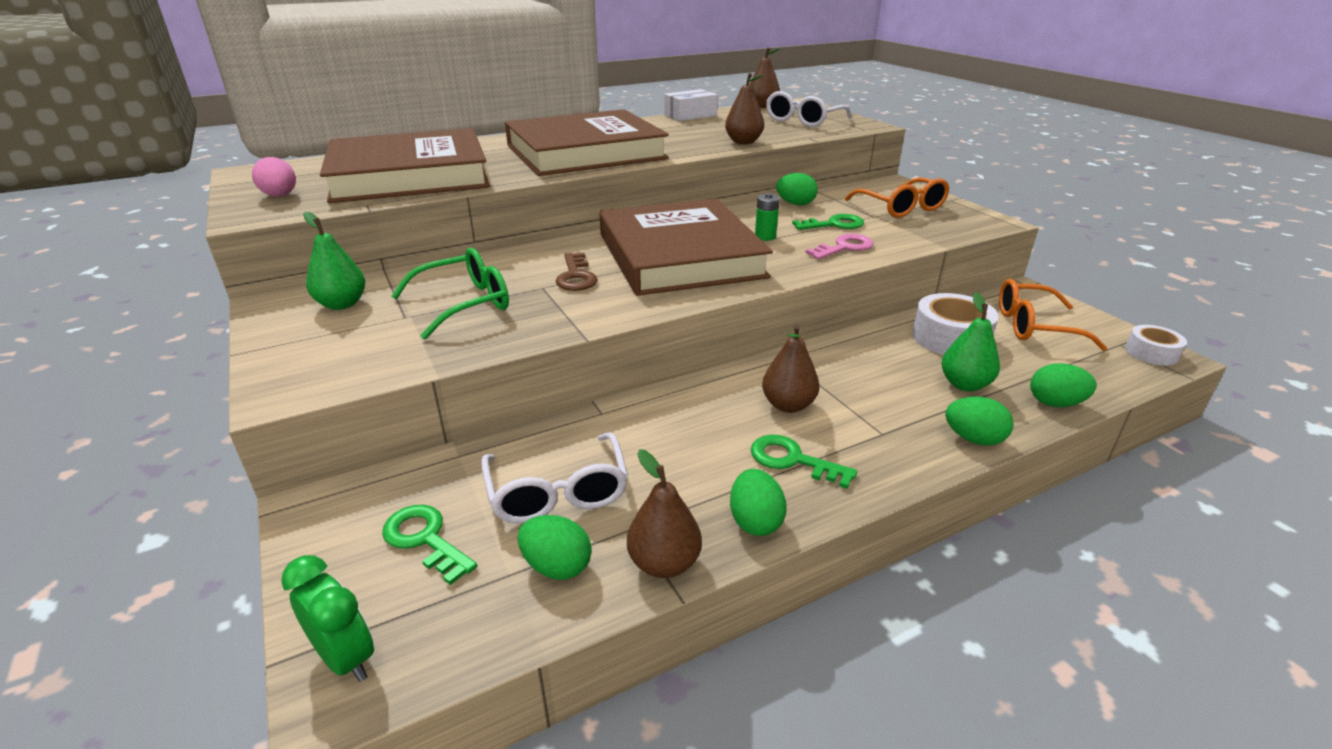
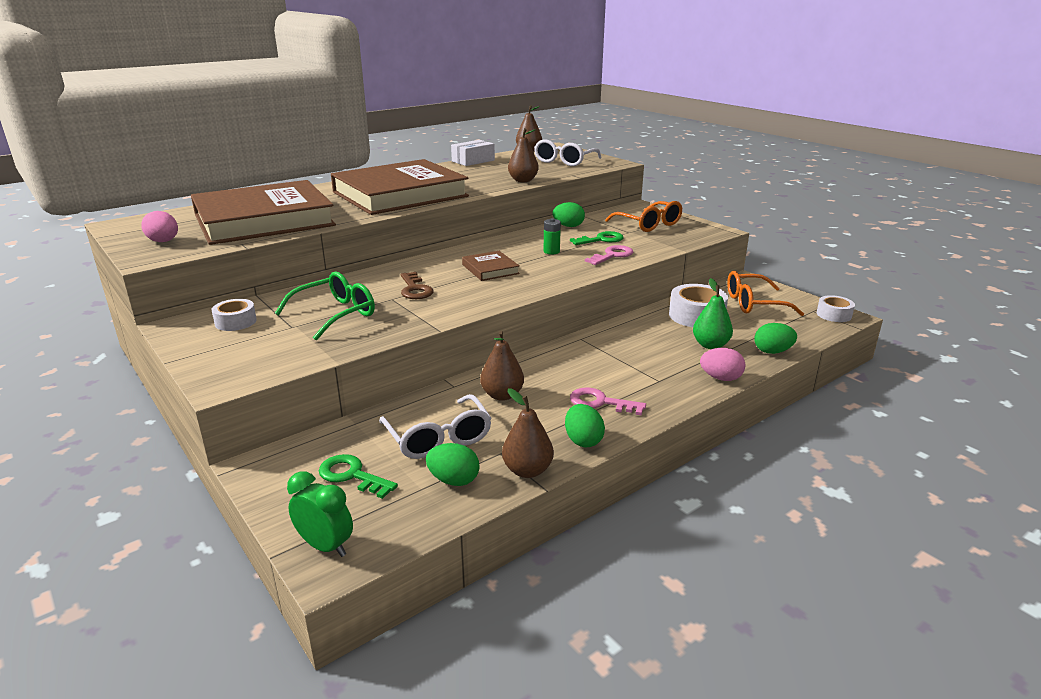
camera: 10 degrees left, 5 degrees down
(342, 304) = (235, 322): green pear -> white tape
(680, 255) = (490, 269): brown book -> brown book, size x0.41
(788, 405) = (589, 369): brown pear -> brown pear (502, 395)
(792, 460) = (600, 402): green key -> pink key
(973, 439) = (720, 378): green egg -> pink egg

